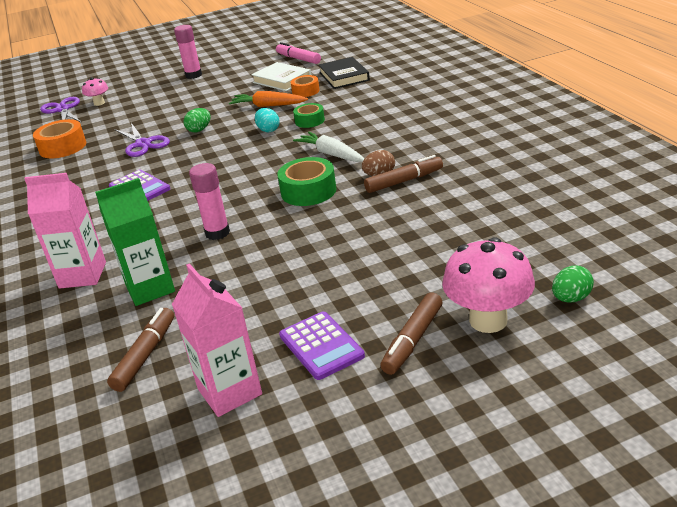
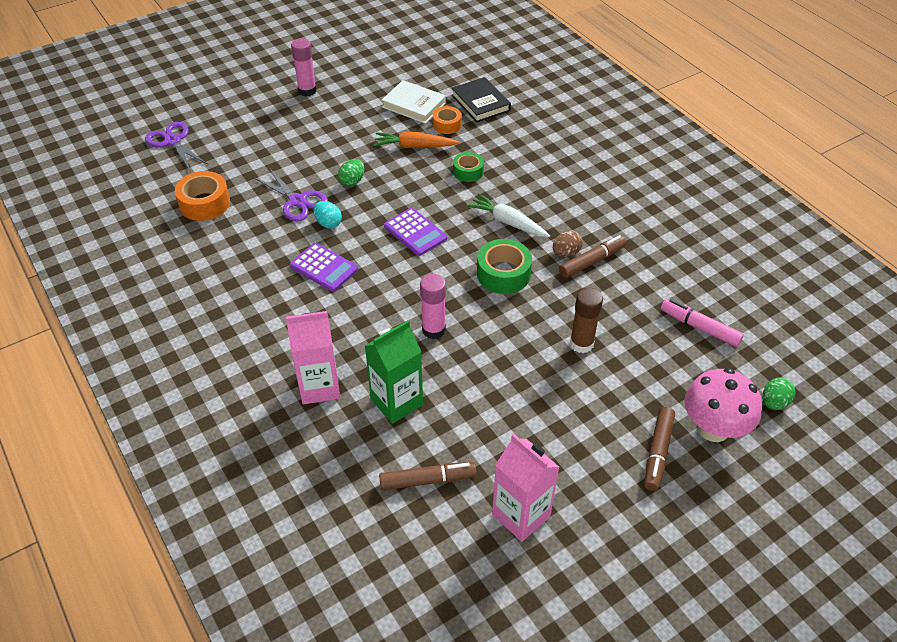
camera: 15 degrees left, 15 degrees up
(99, 103) = (213, 132): pink mushroom -> none
(145, 355) = (427, 480): brown marker -> brown marker turned 75 degrees clockwise
(268, 130) = (429, 184): turquoise egg -> turquoise egg (328, 223)
(298, 59) = (419, 70): pink marker -> pink marker (699, 327)
(321, 346) = (582, 462): purple calculator -> purple calculator (415, 232)
(365, 245) = (581, 344): none -> brown glue stick

